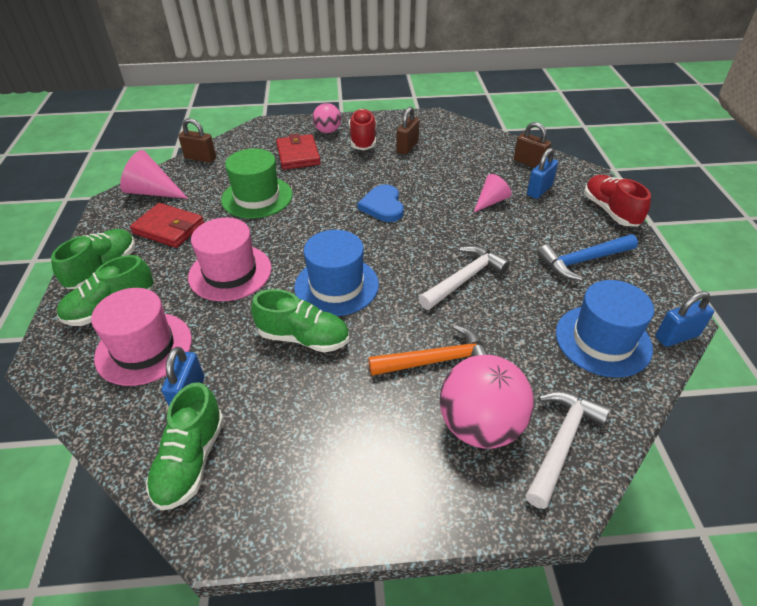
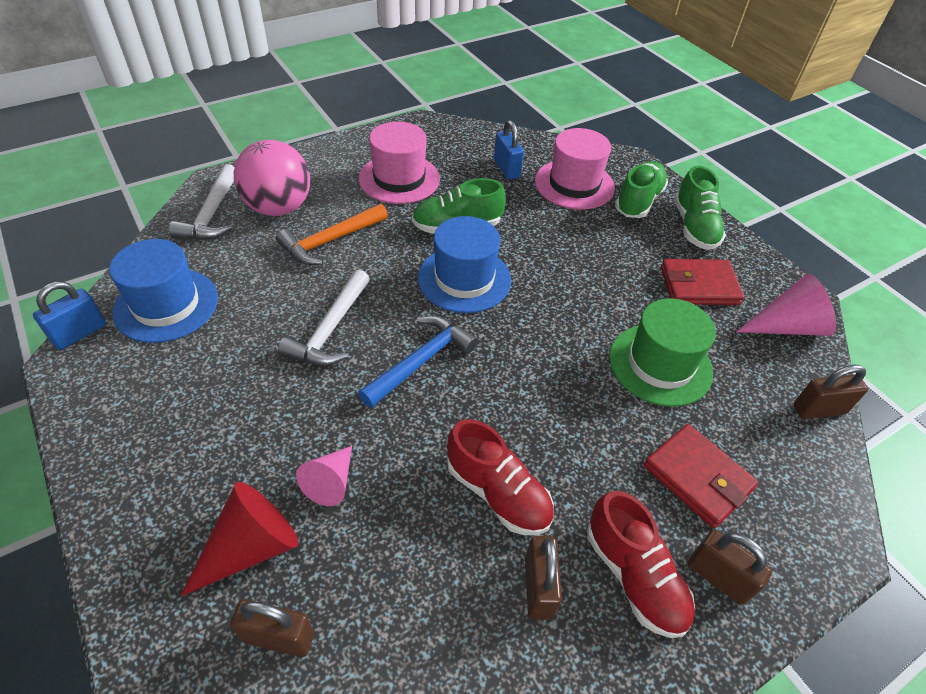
camera: 150 degrees right, 5 degrees up
(191, 460) = (468, 142): green shoe -> none
(230, 272) = (579, 260): pink hat -> pink hat (399, 178)
(327, 131) = (718, 577): pink ball -> brown padlock
(383, 206) = (487, 410): blue heart -> none
(539, 190) = (251, 547): blue padlock -> red cone
(583, 261) = (180, 406): blue hammer -> blue hammer (421, 361)
(610, 211) = (121, 536): red shoe -> red shoe (498, 493)

